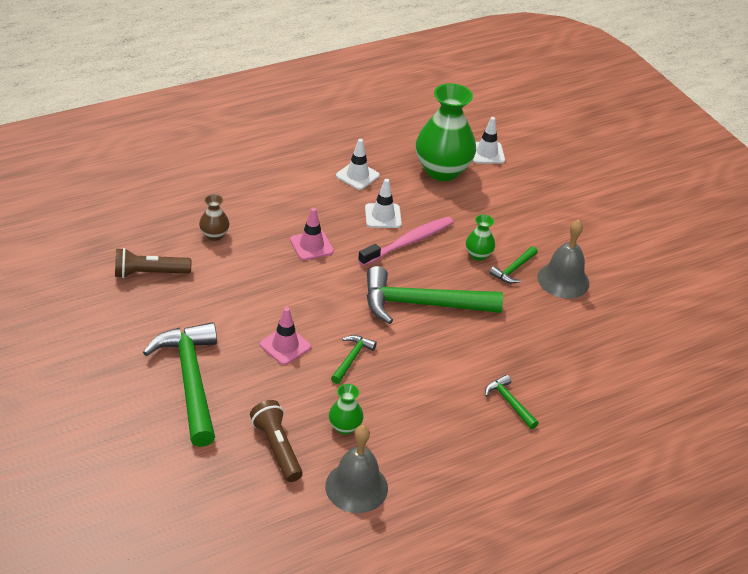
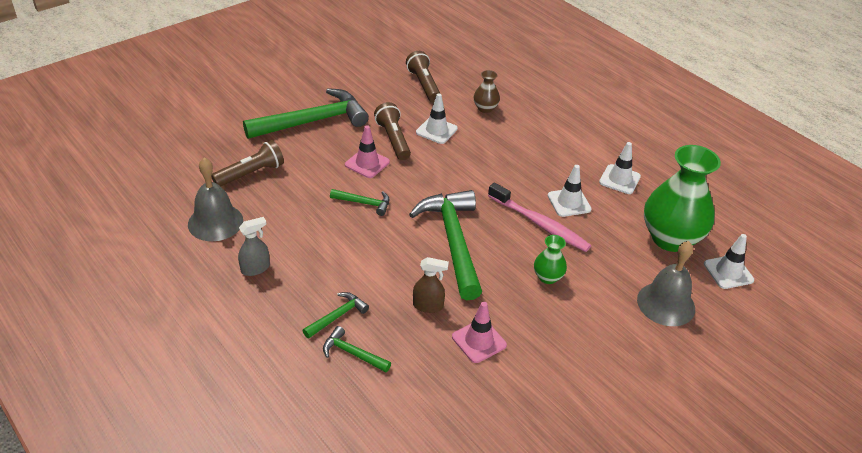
camera: 80 degrees right, 0 degrees up
(242, 280) = (436, 130): none -> white traffic cone
(248, 317) = (393, 139): none -> brown flashlight
(311, 245) = (500, 162): pink traffic cone -> pink traffic cone (479, 341)
(345, 427) = (281, 208): green vase -> none
(436, 458) = (255, 268): none -> grey spray bottle
(503, 338) = (428, 306): none -> brown spray bottle
(513, 269) = (539, 308): green hammer -> green hammer (352, 353)
(563, 280) = (542, 352): grey bell -> grey bell (666, 304)

